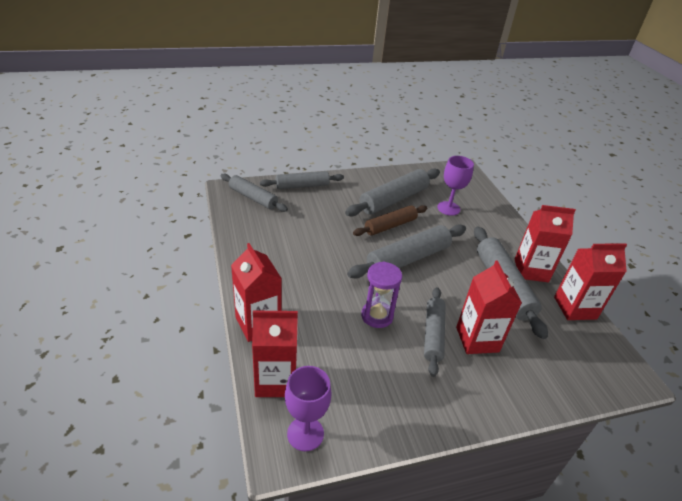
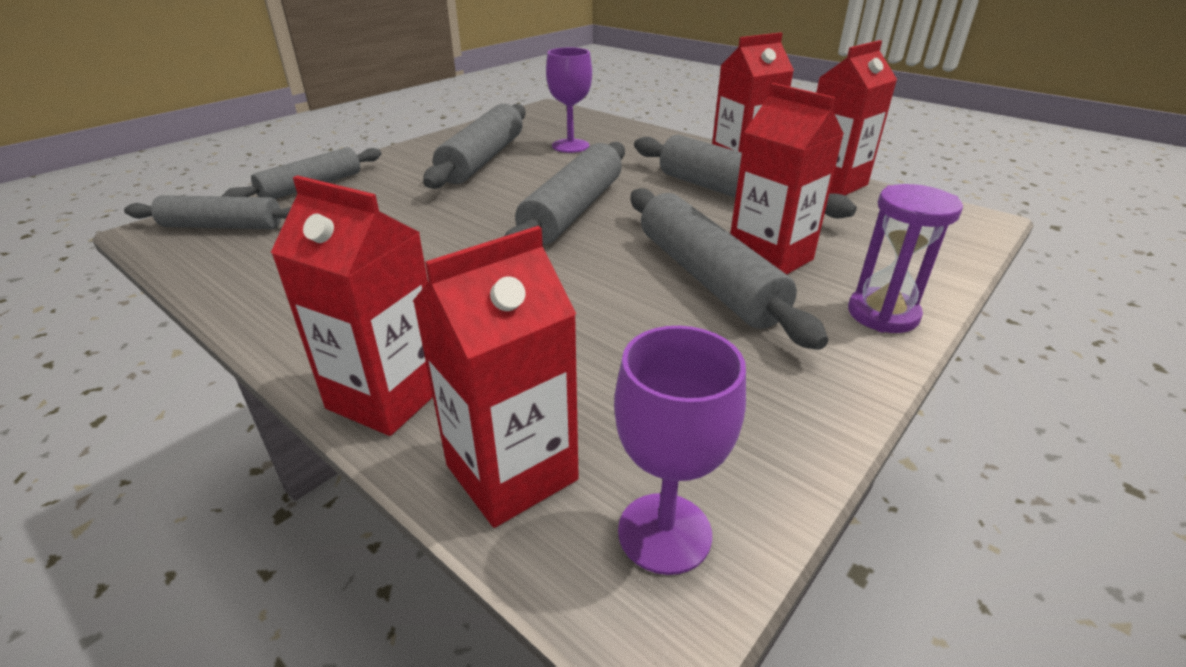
camera: 30 degrees left, 5 degrees down
(377, 316) = (600, 291): purple hourglass -> purple hourglass (882, 314)
(390, 226) = (507, 186): brown rolling pin -> none
(433, 334) = (707, 278): grey rolling pin -> grey rolling pin, size x1.51

